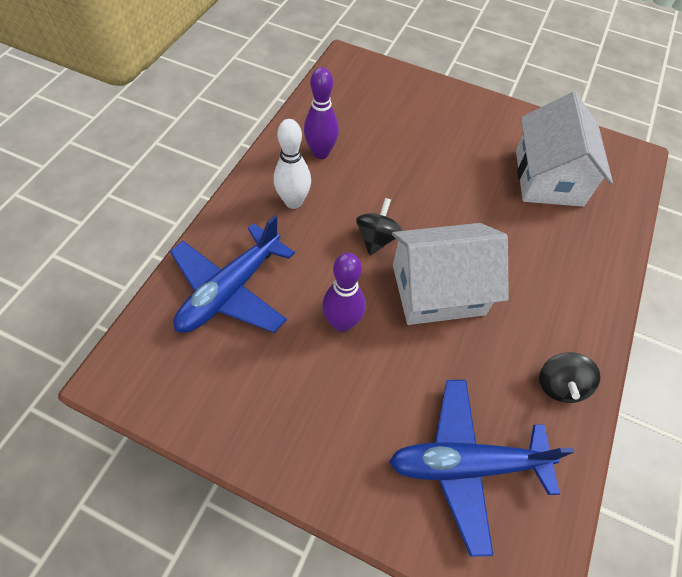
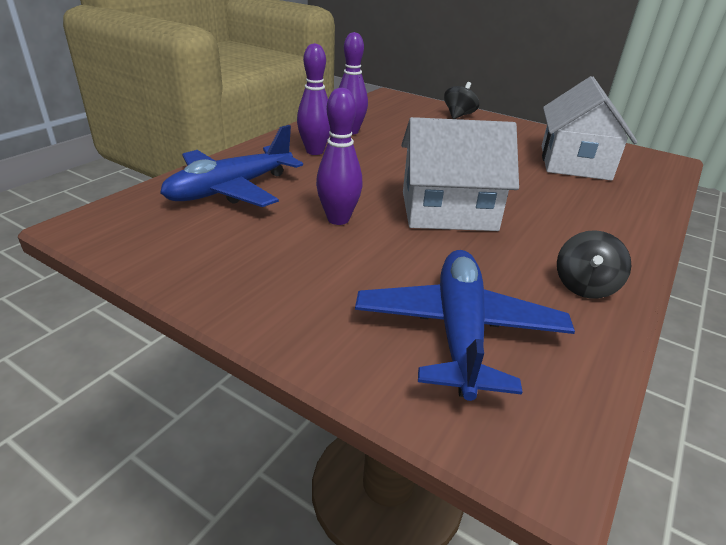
camera: 10 degrees right, 25 degrees down
(293, 202) = (315, 151): white bowling pin -> purple bowling pin
(377, 238) = (390, 177): black spinning top -> black spinning top (458, 115)
(466, 464) = (459, 331): blue plane -> blue plane turned 90 degrees clockwise

